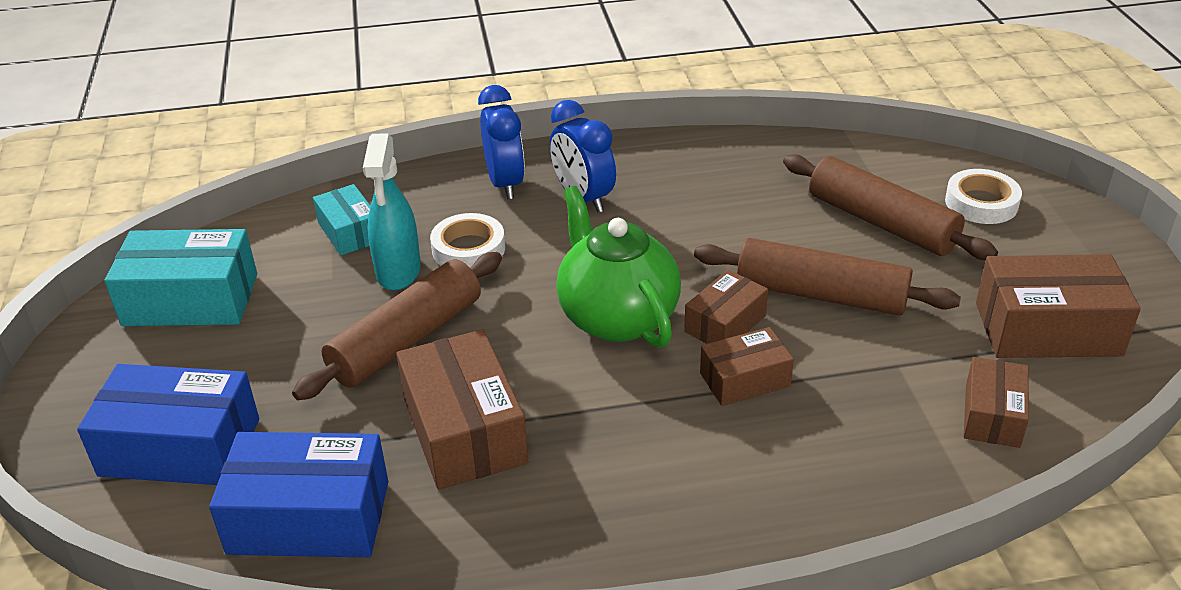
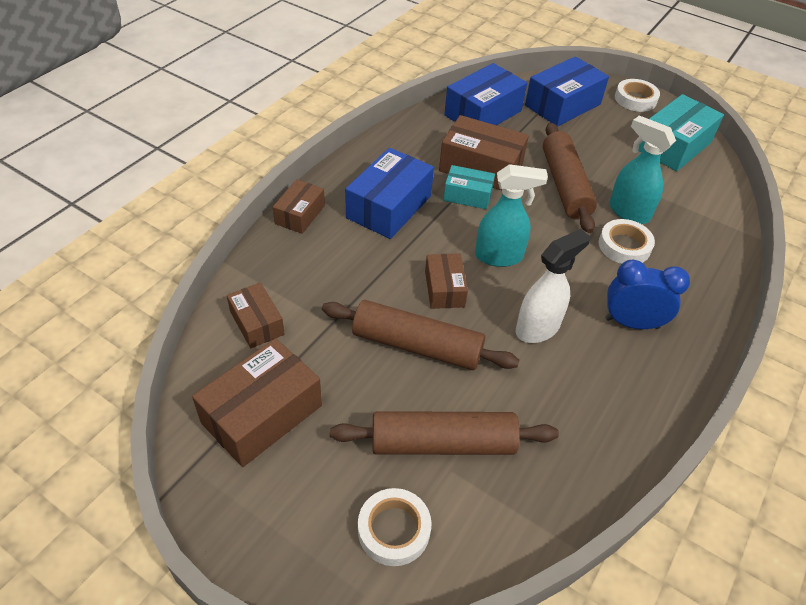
camera: 130 degrees right, 10 degrees up
(78, 385) = (635, 99): none -> white tape
(349, 232) = (689, 216): turquoise box -> turquoise box (467, 195)
(505, 183) = (686, 302): blue clock -> none
(616, 317) = (499, 256): green teapot -> turquoise spray bottle
(668, 456) = (389, 207): none -> blue box
(677, 242) = (538, 328): none -> white spray bottle
(745, 380) = (398, 263): brown box -> brown box (300, 214)
(821, 295) = (417, 345): brown rolling pin -> brown rolling pin turned 45 degrees clockwise

